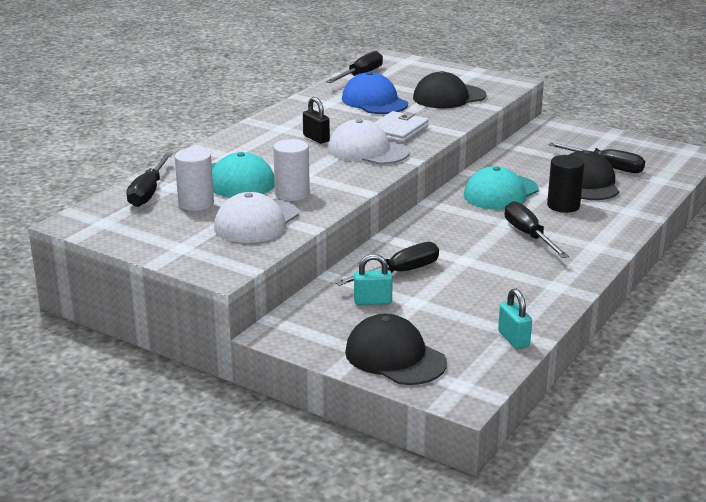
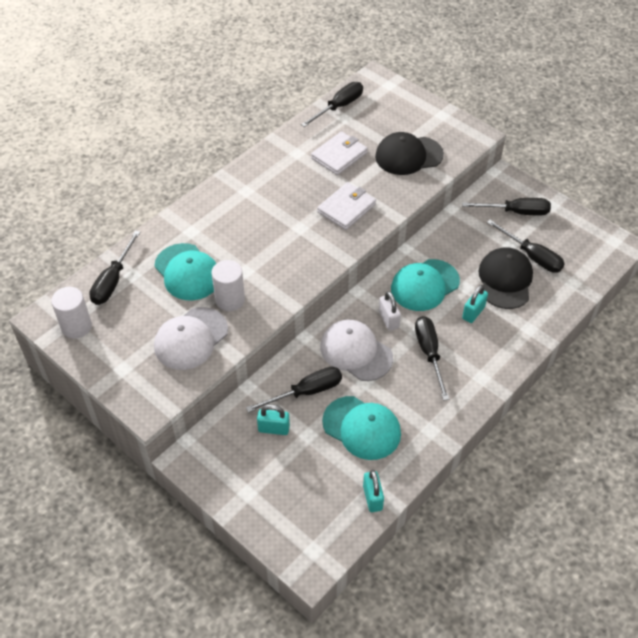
camera: 10 degrees right, 25 degrees up
(196, 203) = (148, 304): white cylinder -> white cylinder (76, 326)
(316, 138) = (272, 213): black padlock -> none
(368, 151) = (311, 239): white cap -> white cap (356, 352)
(374, 101) = (339, 155): blue cap -> white wallet
(395, 357) = (272, 506): black cap -> none
(472, 217) = (388, 320): none -> white padlock
(476, 291) = (362, 428): none -> turquoise cap
(563, 206) = (473, 313): black cylinder -> turquoise padlock
(574, 142) = (516, 212): none -> black screwdriver

